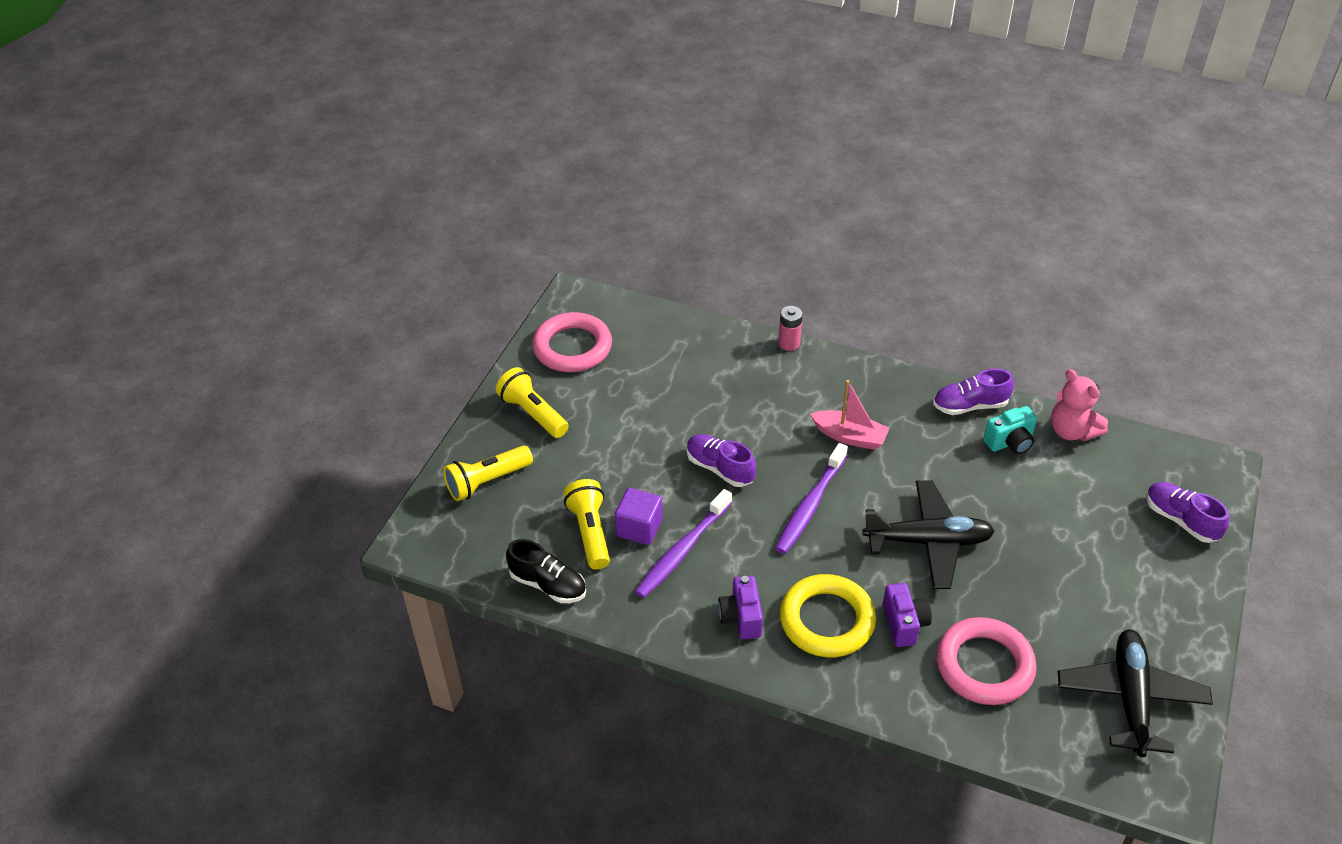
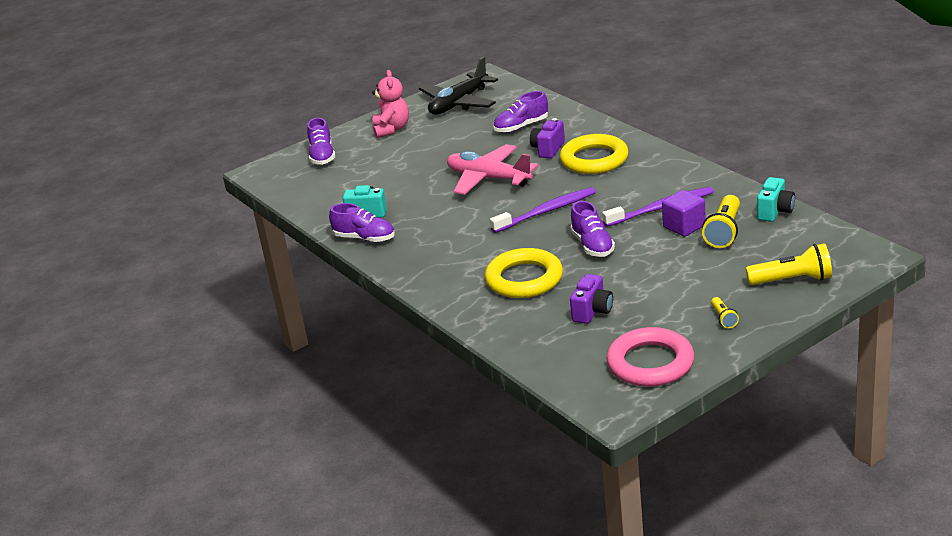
camera: 145 degrees left, 15 degrees down
(533, 413) = (723, 318): yellow flashlight -> yellow flashlight, size x0.52
(548, 585) = (775, 211): black shoe -> turquoise camera
(741, 618) = (649, 171): purple camera -> purple camera (592, 311)
(754, 403) = (524, 279): none -> yellow ring
(789, 343) = (450, 314): pink battery -> none
(849, 436) = (474, 241): pink boat -> none
(928, 541) = (488, 178): black plane -> pink plane
(984, 665) = (521, 127): pink ring -> purple shoe
(1072, 431) = (318, 209): pink teddy bear -> pink teddy bear (391, 129)

